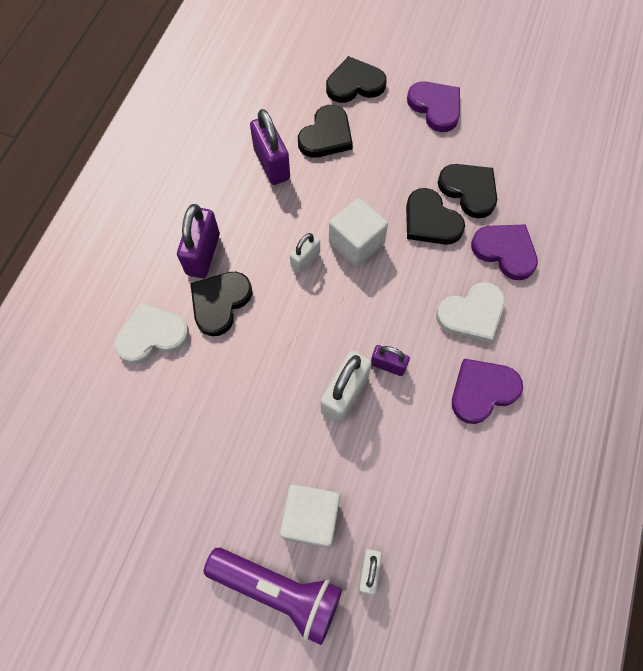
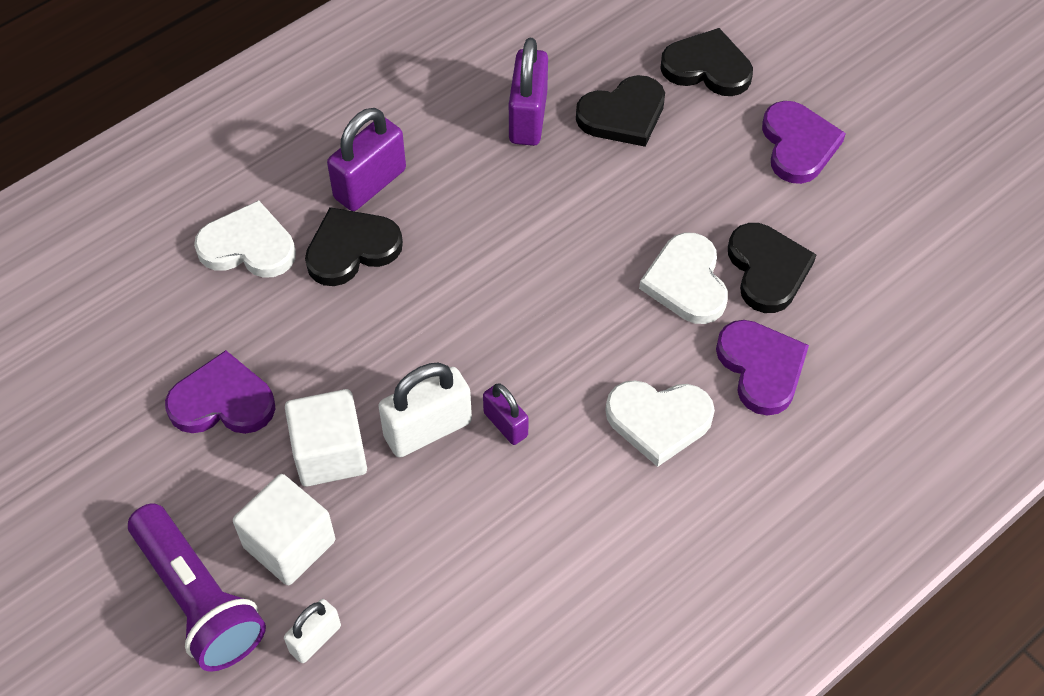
camera: 30 degrees right, 10 degrees down
(305, 260) = (490, 250): white padlock -> none
(356, 243) = (568, 262): white cube -> white cube (330, 453)
(430, 221) = (686, 282): black heart -> white heart
(482, 391) = (605, 517): purple heart -> purple heart (222, 401)

